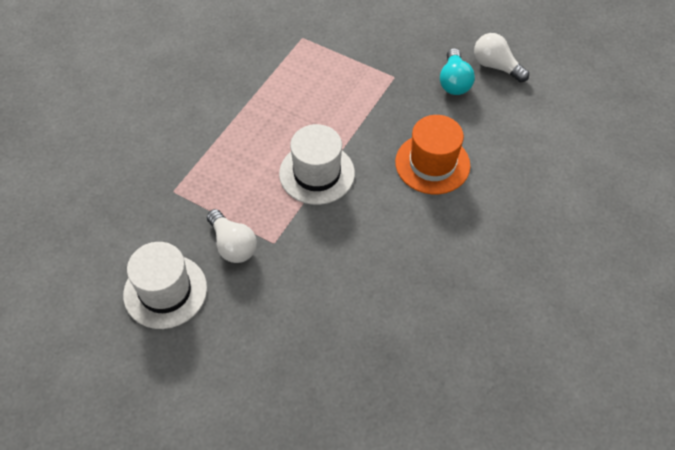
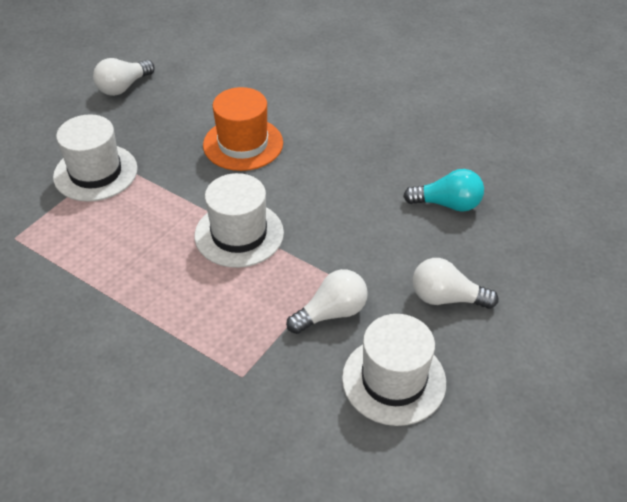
camera: 85 degrees left, 10 degrees down
(250, 332) = (446, 298): none -> white light bulb
(379, 69) = (95, 172): none -> white hat
(454, 82) = (135, 118): turquoise light bulb -> turquoise light bulb (447, 204)

